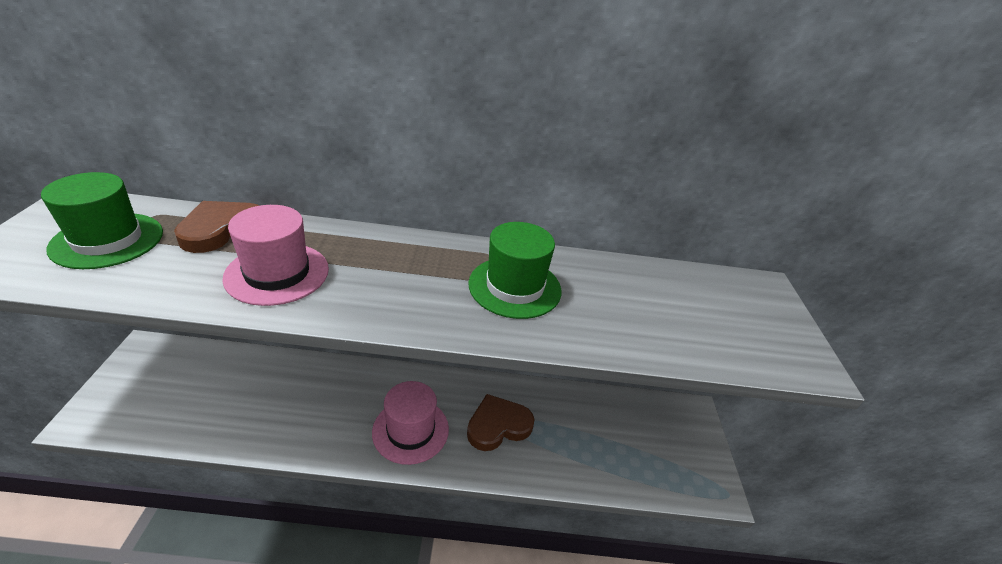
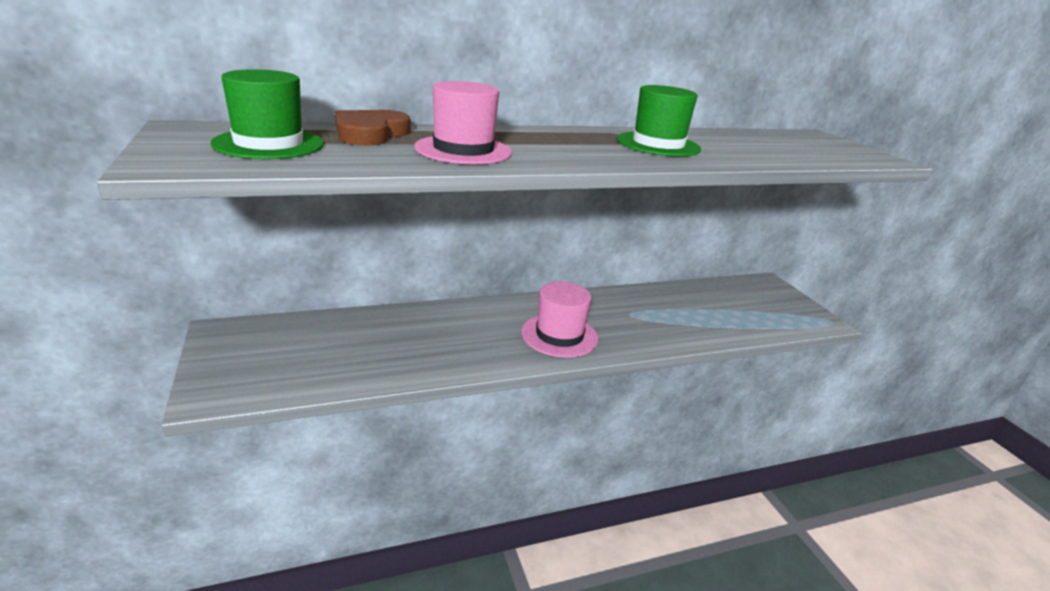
camera: 20 degrees left, 10 degrees down
(498, 425) = (630, 318): brown heart -> none

